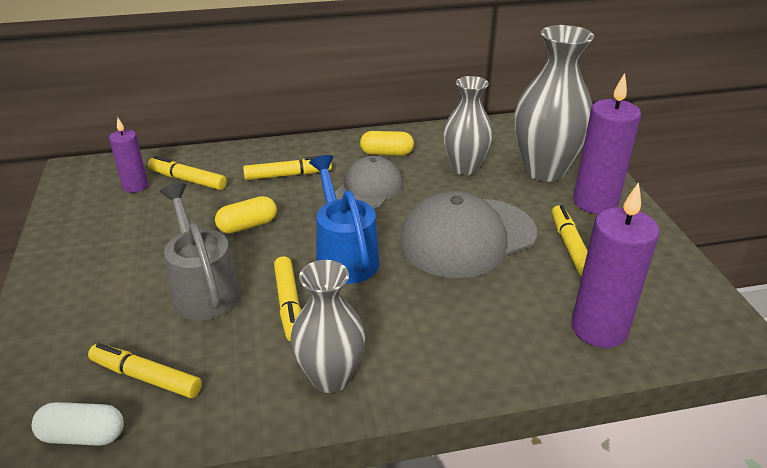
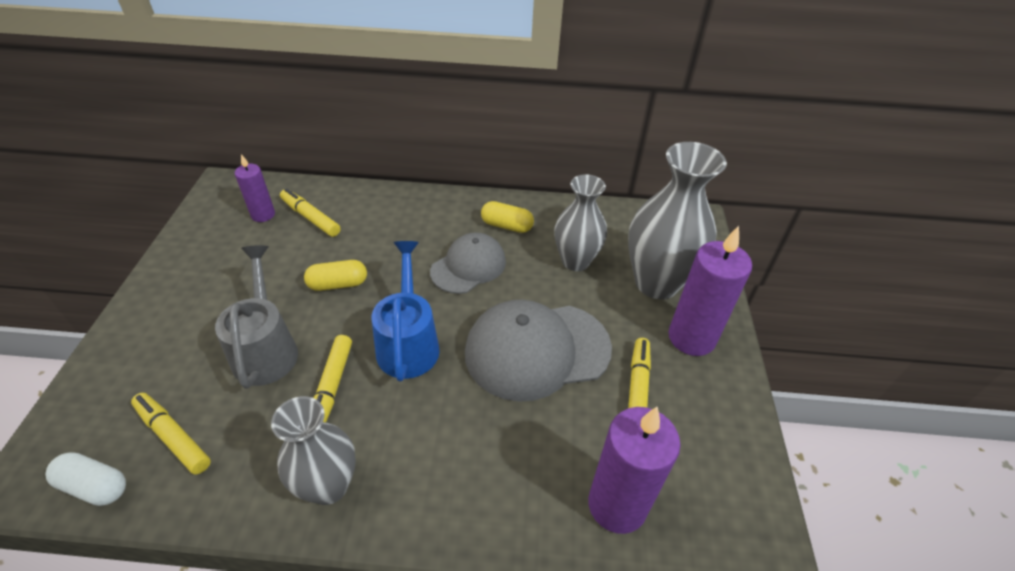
camera: 15 degrees right, 10 degrees up
(288, 175) = (402, 232): yellow marker -> none

